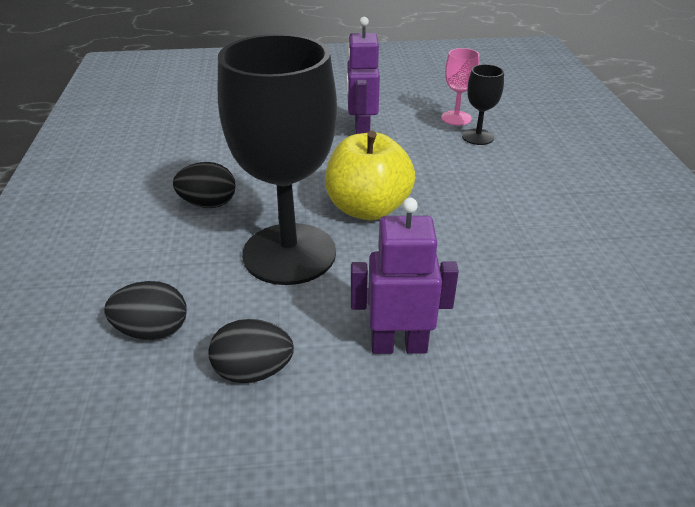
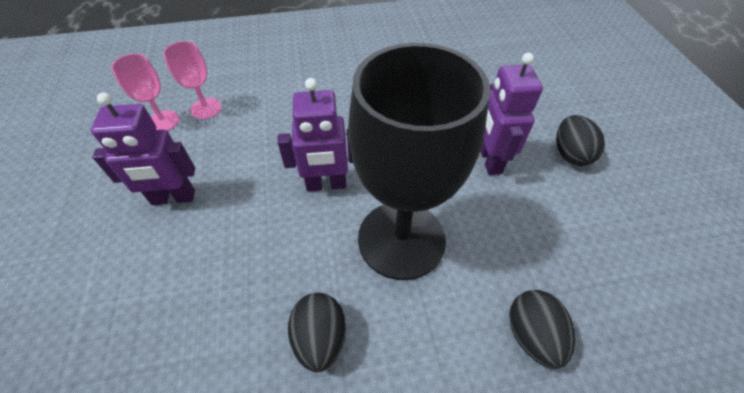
camera: 95 degrees left, 15 degrees up
(253, 371) = (545, 243): black egg -> black egg (570, 154)
(368, 208) = (326, 185): yellow apple -> purple robot
(477, 137) = (206, 108): black goblet -> pink goblet

